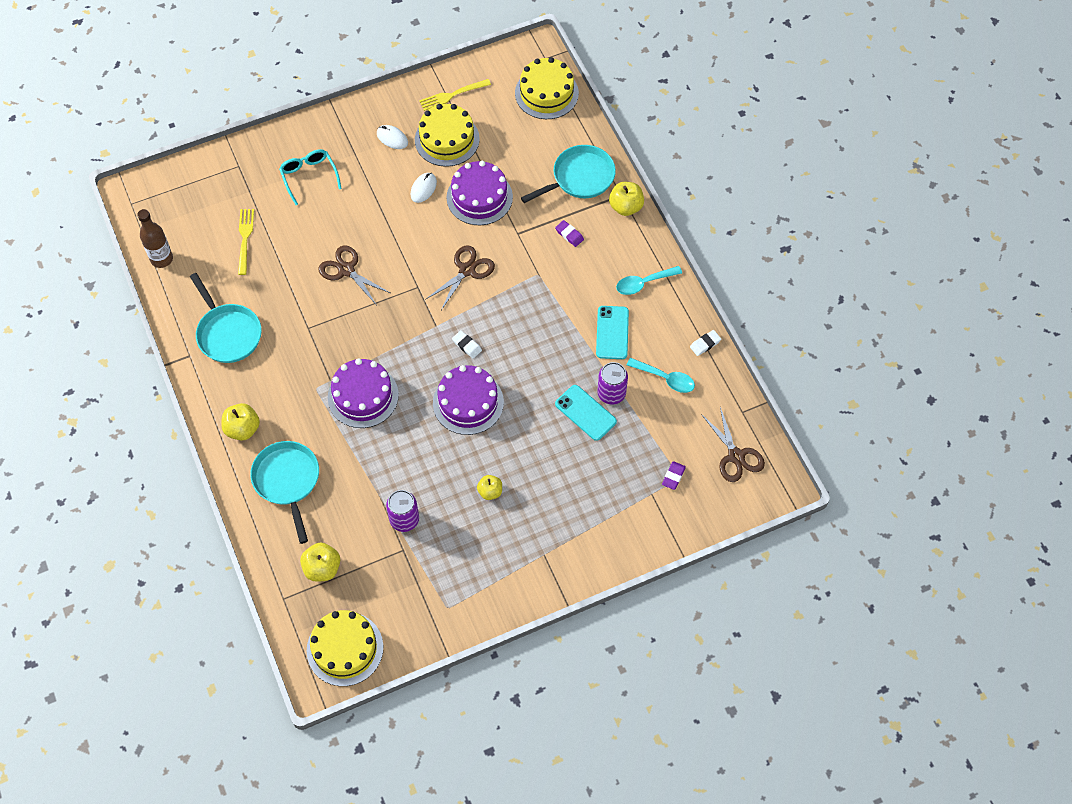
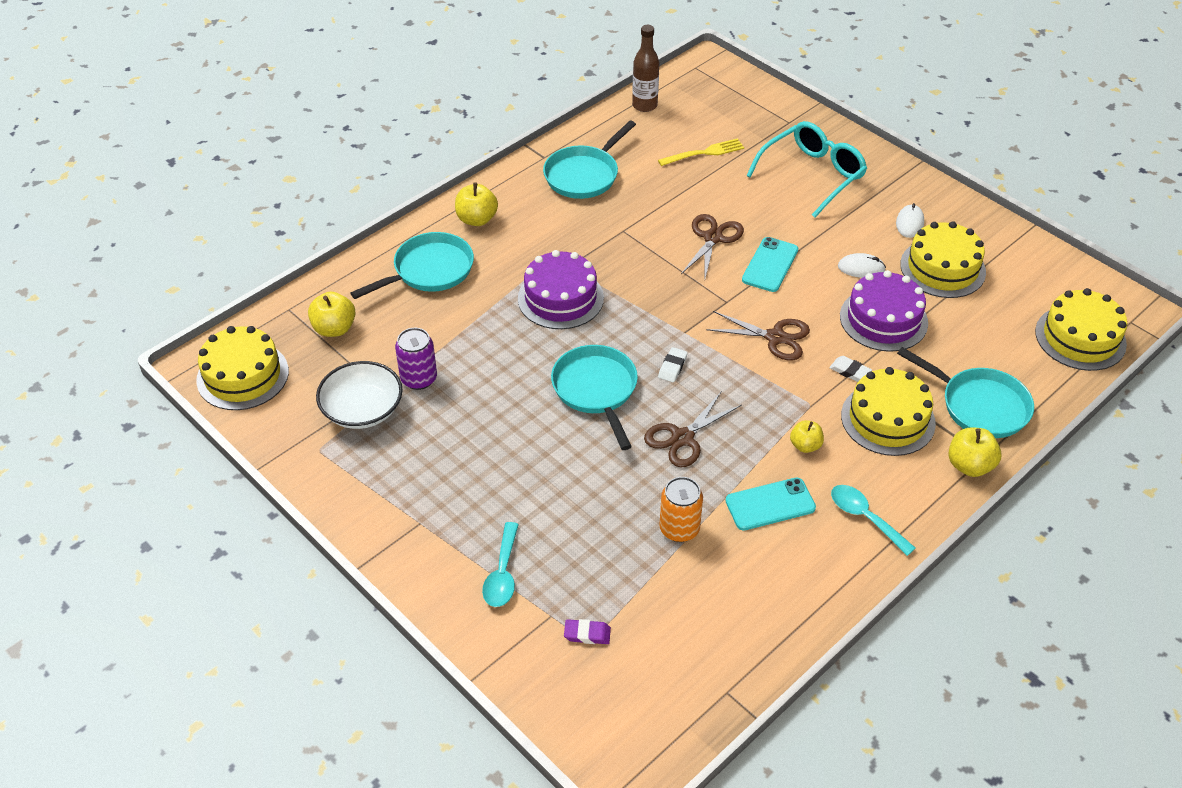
camera: 70 degrees right, 15 degrees down
(309, 177) = (812, 175): turquoise glasses -> turquoise glasses, size x1.53
(419, 567) = (362, 409): none -> white bowl
(452, 95) = (1008, 255): yellow fork -> none
(468, 402) = (596, 390): purple cake -> turquoise pan
(490, 491) = (485, 445): yellow apple -> yellow apple (805, 445)
(569, 235) = (888, 419): purple eraser -> yellow cake
(585, 413) = (637, 509): turquoise phone -> turquoise phone (770, 265)
(611, 393) = (679, 529): purple can -> orange can
(665, 378) = (733, 583): turquoise spoon -> turquoise spoon (502, 574)
(705, 344) = (811, 615): white eraser -> white eraser (850, 371)
(736, 456) = (652, 703): brown scissors -> brown scissors (682, 438)

